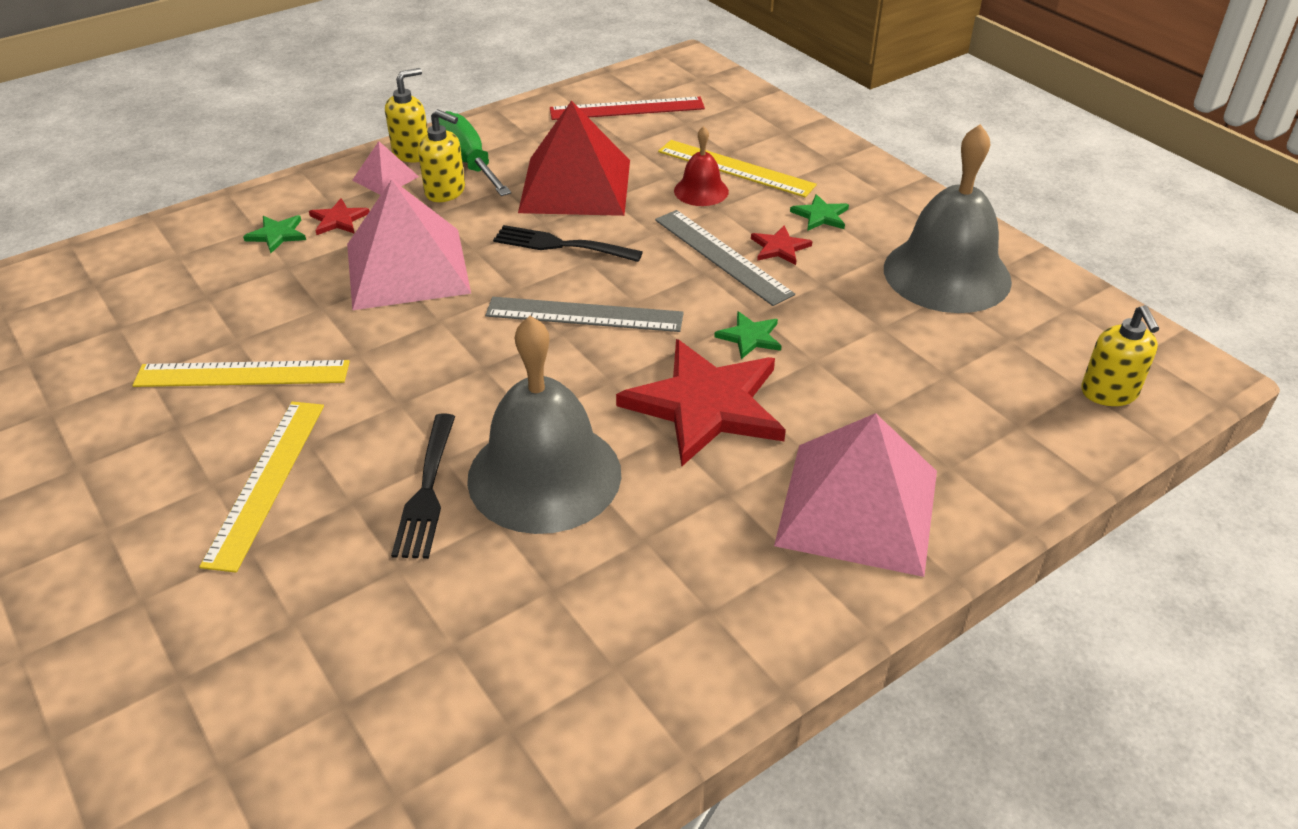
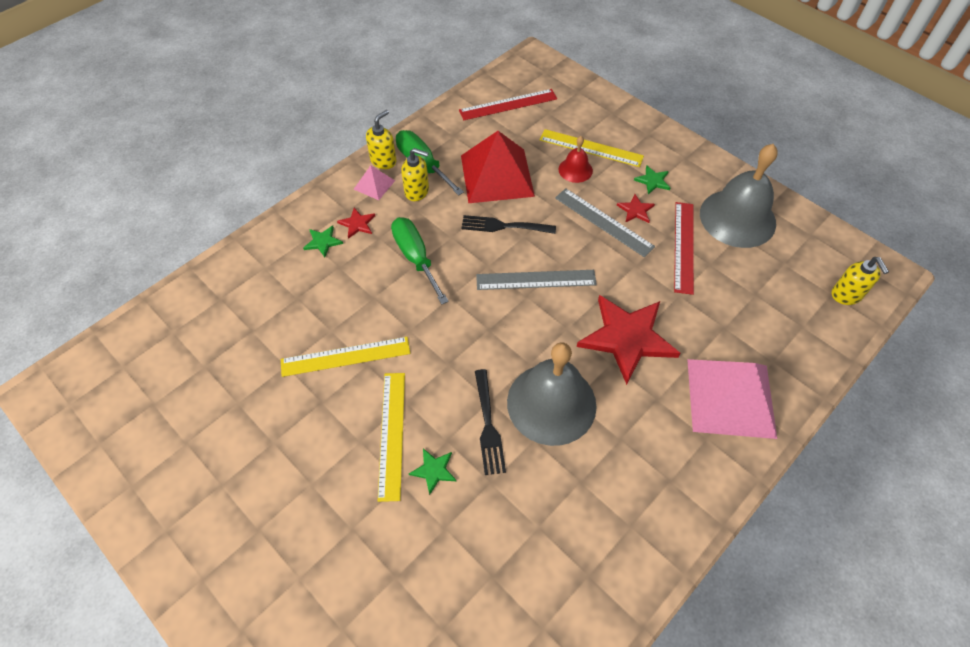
camera: 10 degrees left, 15 degrees up
(407, 268) = (415, 258): pink pyramid -> green screwdriver
(750, 337) = (637, 283): green star -> green star (434, 470)
(844, 300) = (684, 246): none -> red ruler

